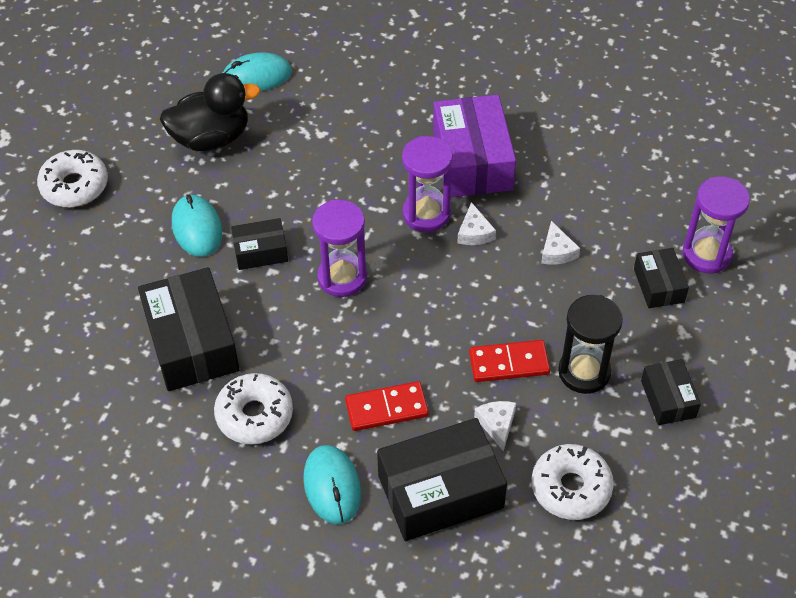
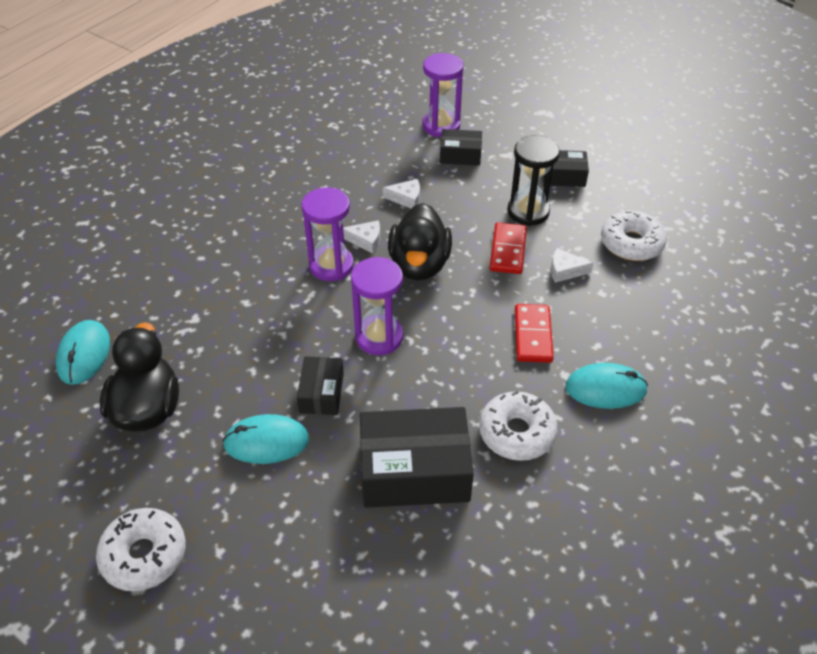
camera: 75 degrees left, 5 degrees down
(440, 491) = (622, 318): black box -> none
(455, 287) = (419, 264): none -> black duck
(472, 161) = (286, 224): purple box -> none

